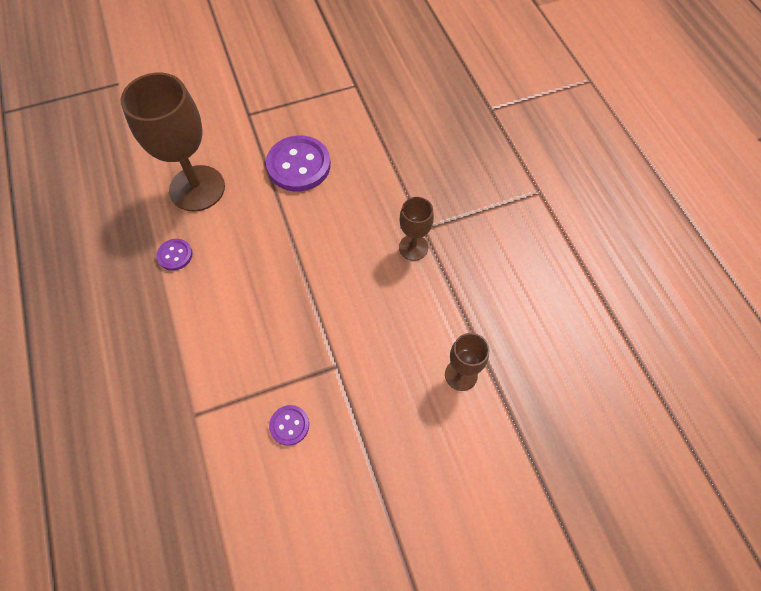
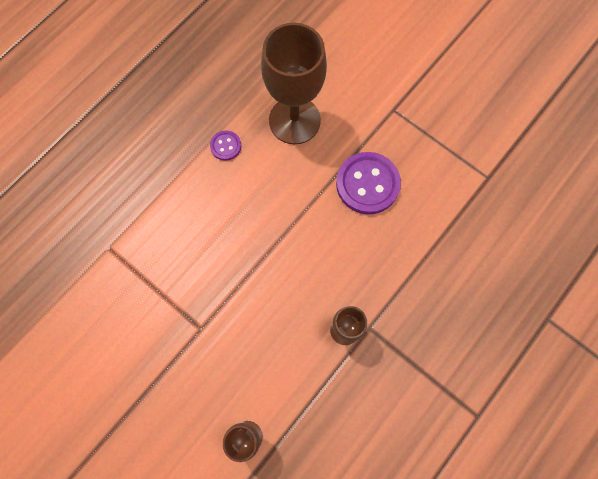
camera: 60 degrees right, 10 degrees up
(289, 425) = (135, 322): purple button -> none

